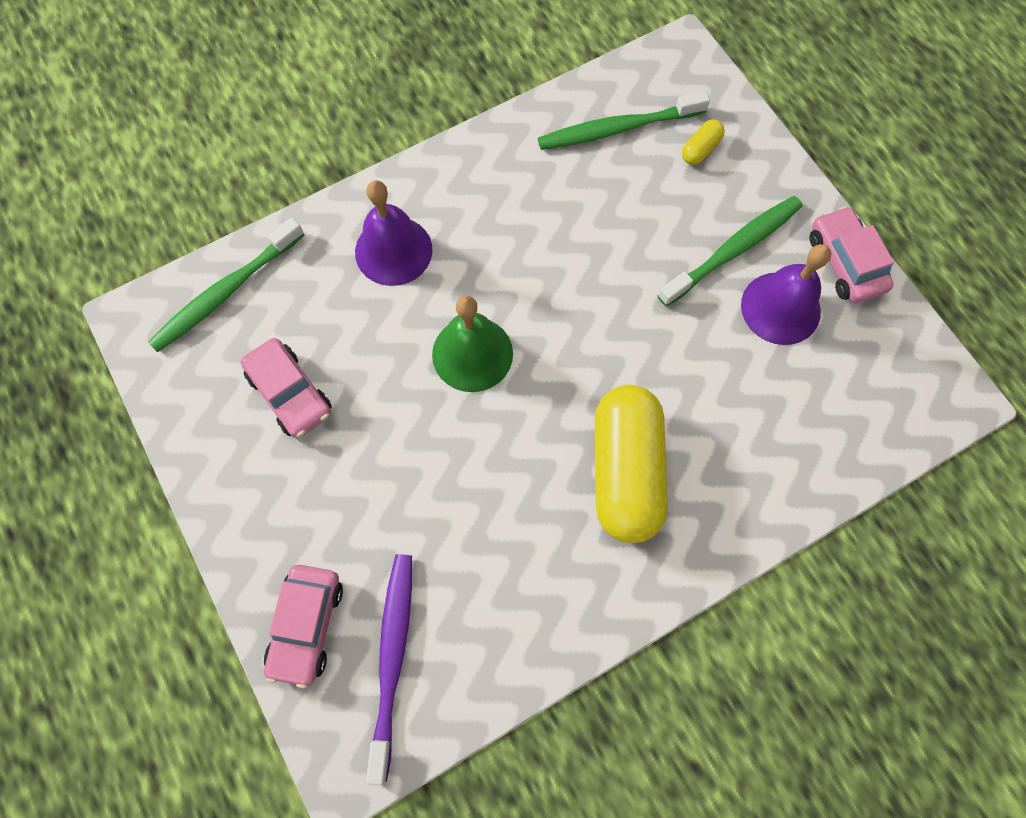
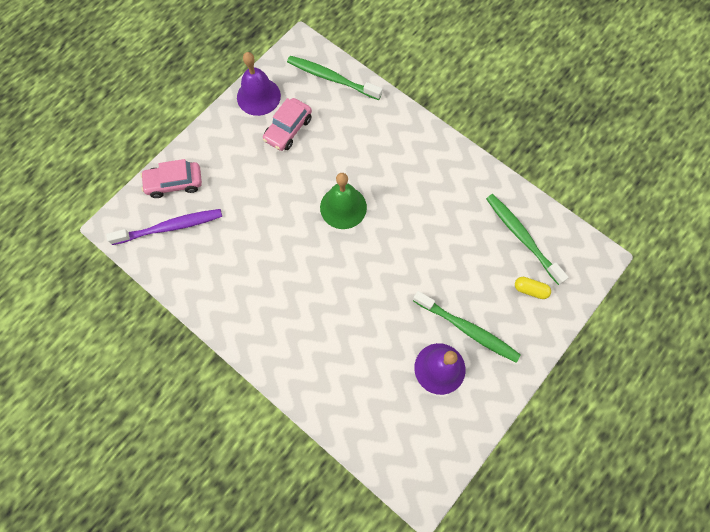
camera: 70 degrees right, 0 degrees up
(393, 250) = (388, 146): purple bell -> purple bell (258, 96)
(625, 470) = (304, 308): yellow capsule -> none
(845, 262) = (488, 401): pink car -> none

